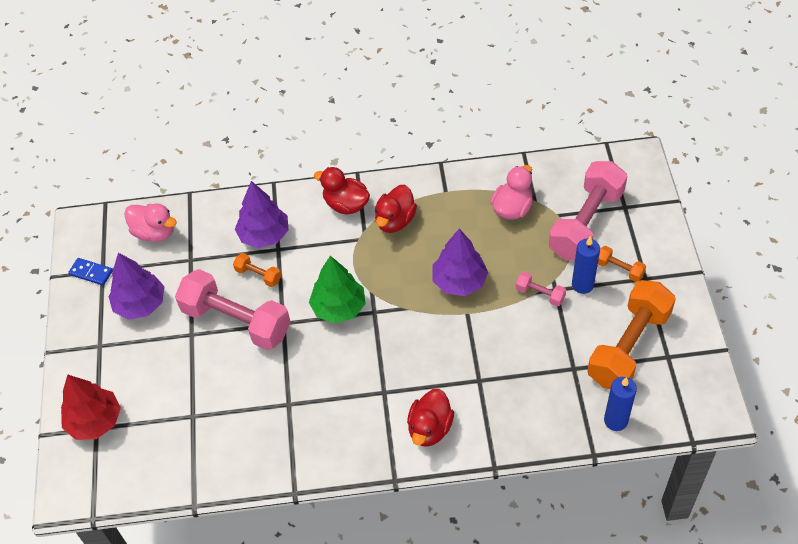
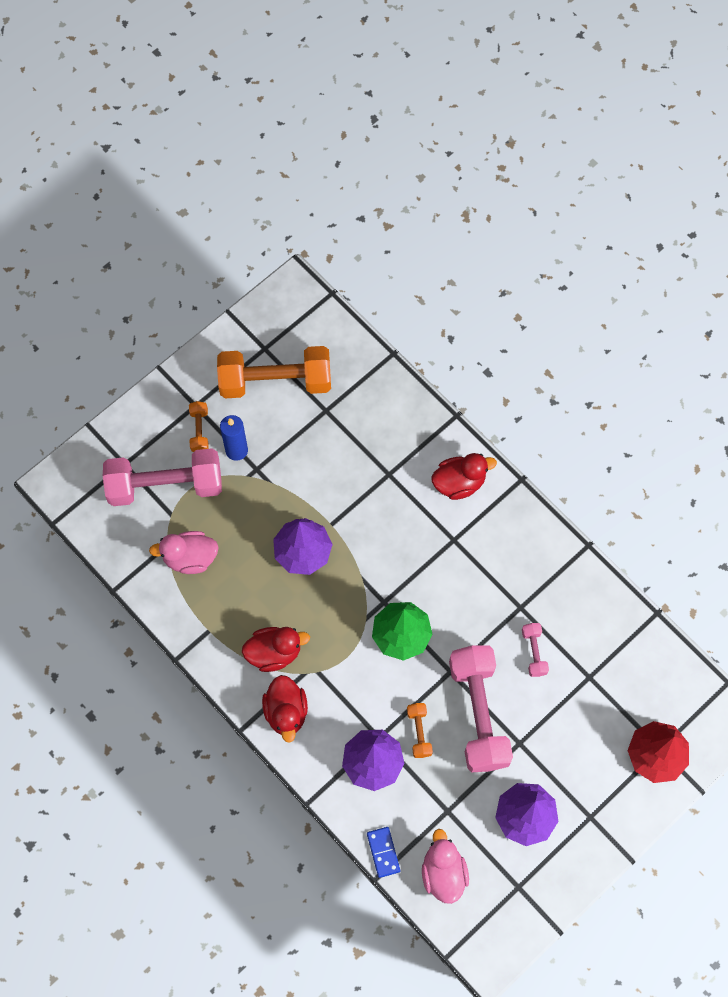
camera: 130 degrees left, 15 degrees up
(91, 273) = (528, 895): blue domino -> blue domino (383, 852)
(540, 294) = (270, 478): pink dumbbell -> pink dumbbell (534, 652)
(615, 420) = (352, 354): blue candle -> none

